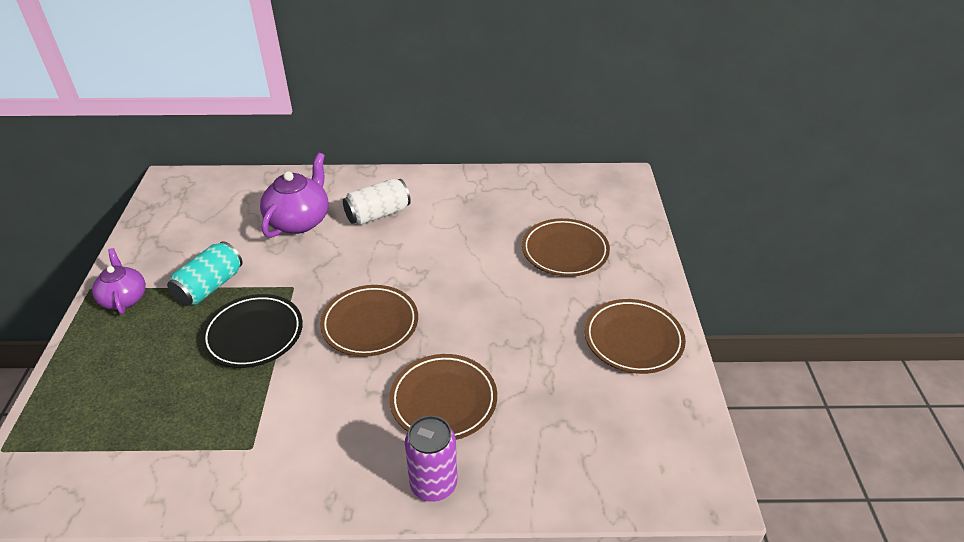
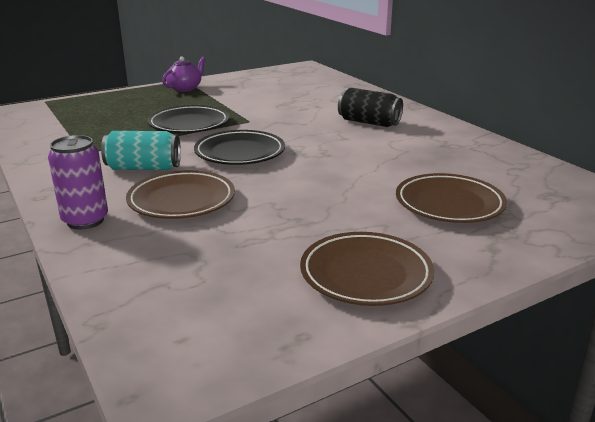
camera: 60 degrees right, 15 degrees down
(210, 286) = (220, 102): turquoise can -> turquoise can (144, 168)
(299, 221) = (321, 104): purple teapot -> none
(370, 324) = (240, 153): brown plate -> black plate
(378, 214) = (369, 122): white can -> black can

